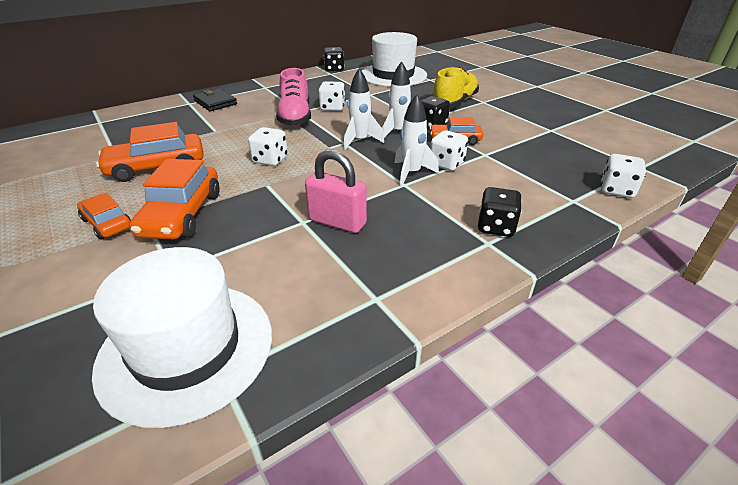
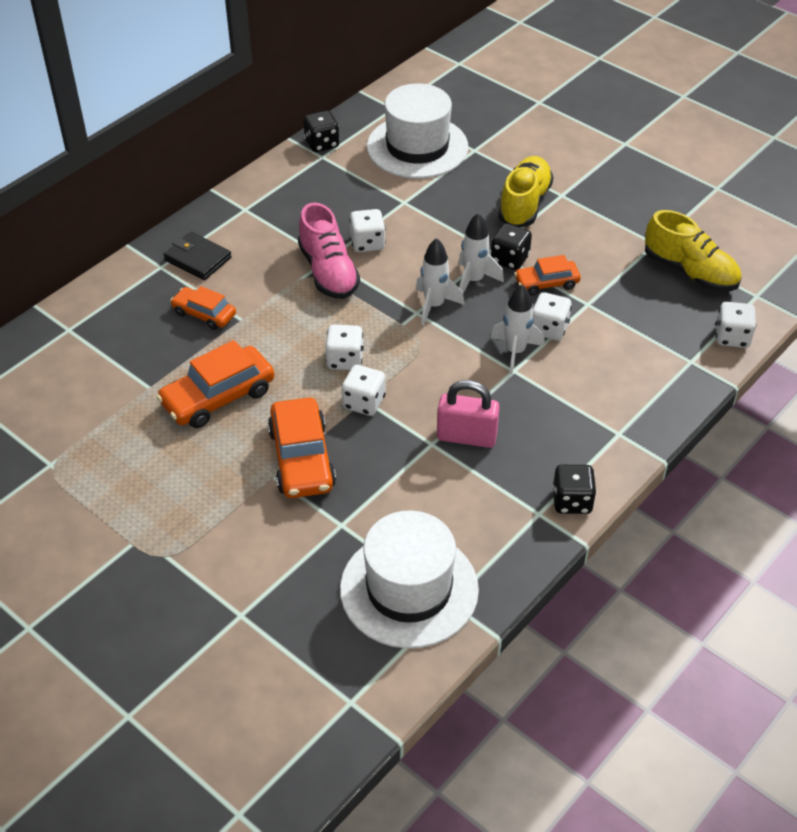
camera: 15 degrees left, 10 degrees up
(107, 223) = (232, 486): orange car -> orange car (204, 314)
(265, 186) = (364, 402): none -> white dice
(495, 227) = (621, 412): black dice -> black dice (572, 501)
(579, 147) = (690, 272): none -> yellow shoe

